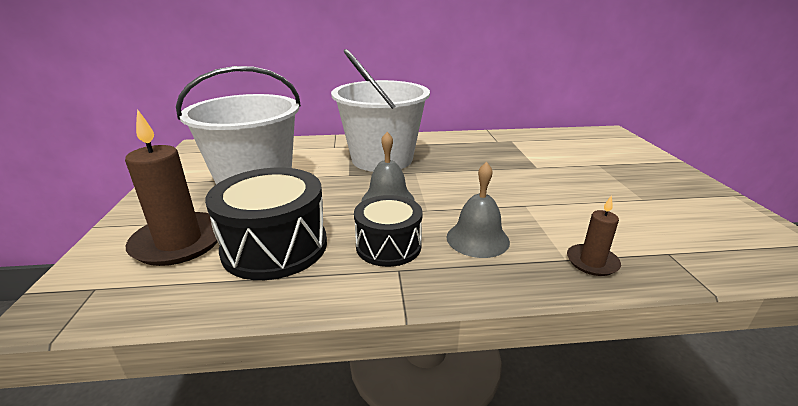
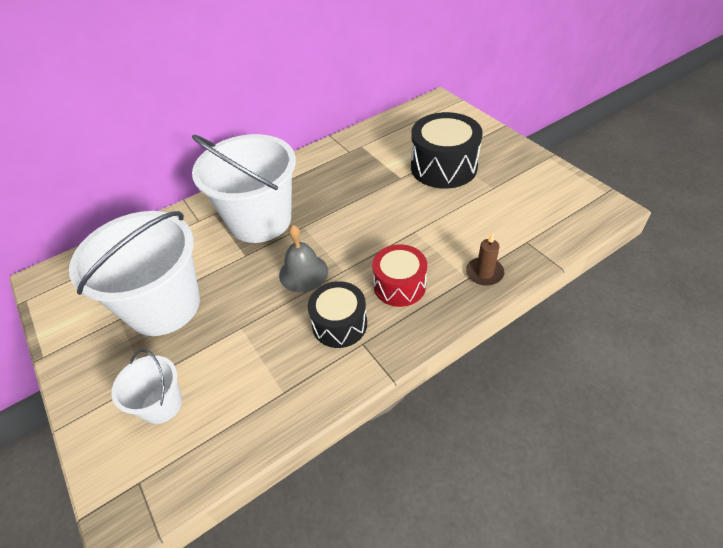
camera: 25 degrees left, 20 degrees up
(179, 242) = (161, 405): brown candle -> white bucket
(275, 247) = (251, 368): black drum -> black drum (443, 167)
(477, 239) = (399, 285): grey bell -> red drum

